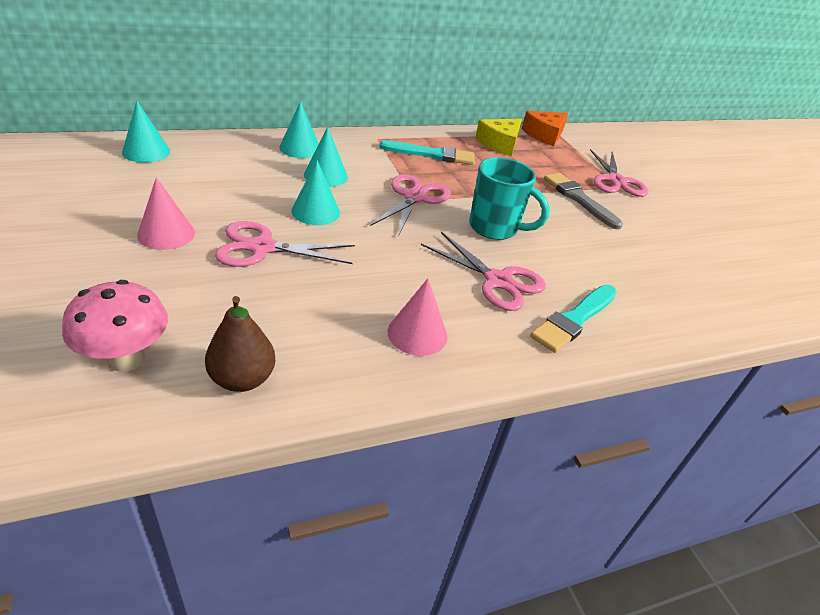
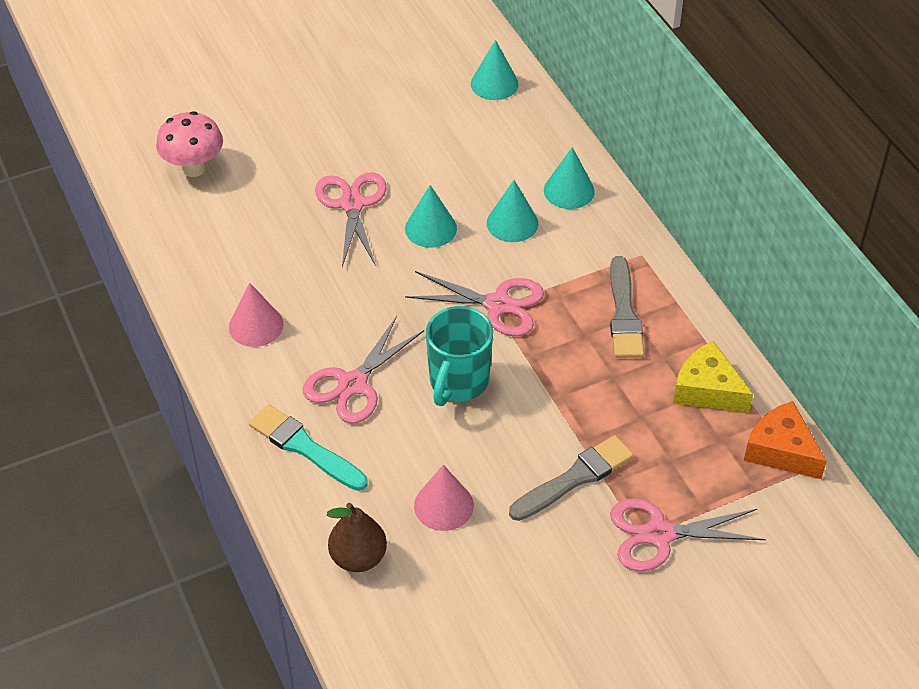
camera: 90 degrees right, 10 degrees up
(166, 234) = (352, 141): pink cone -> pink cone (443, 505)
(242, 379) = (184, 230): brown pear -> brown pear (358, 558)
(432, 154) = (624, 313): turquoise brush -> grey brush

